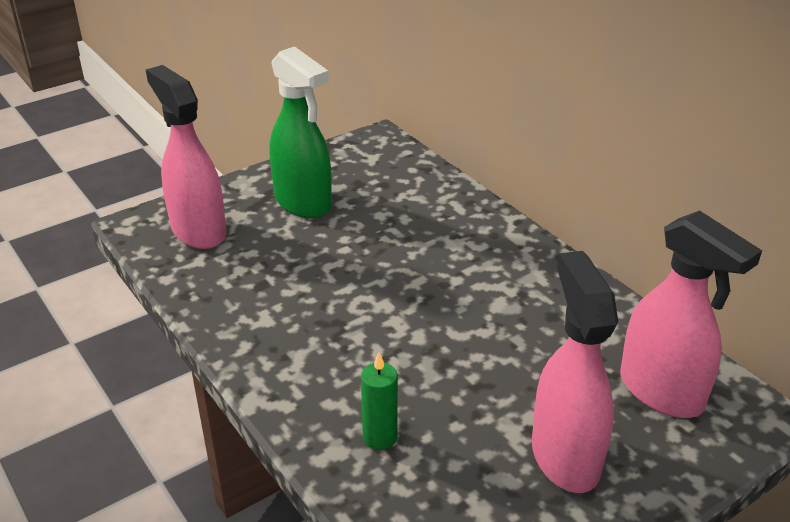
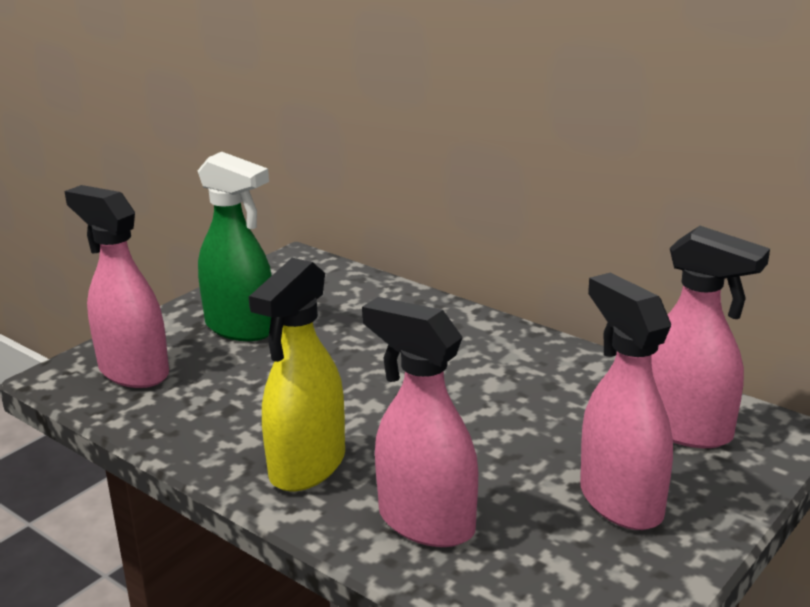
camera: 15 degrees left, 10 degrees down
(302, 357) = (307, 467): none -> yellow spray bottle
(380, 437) = (425, 522): green candle -> pink spray bottle

